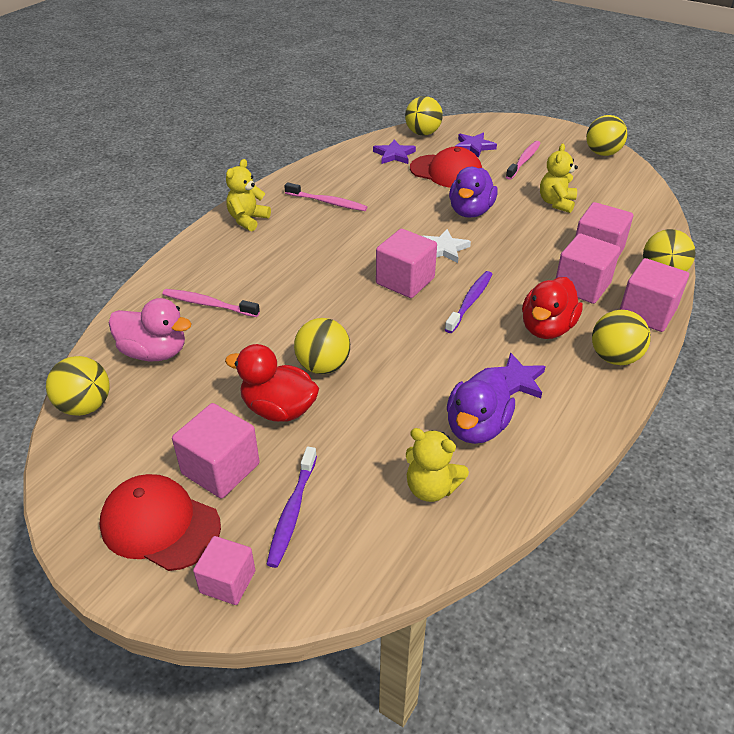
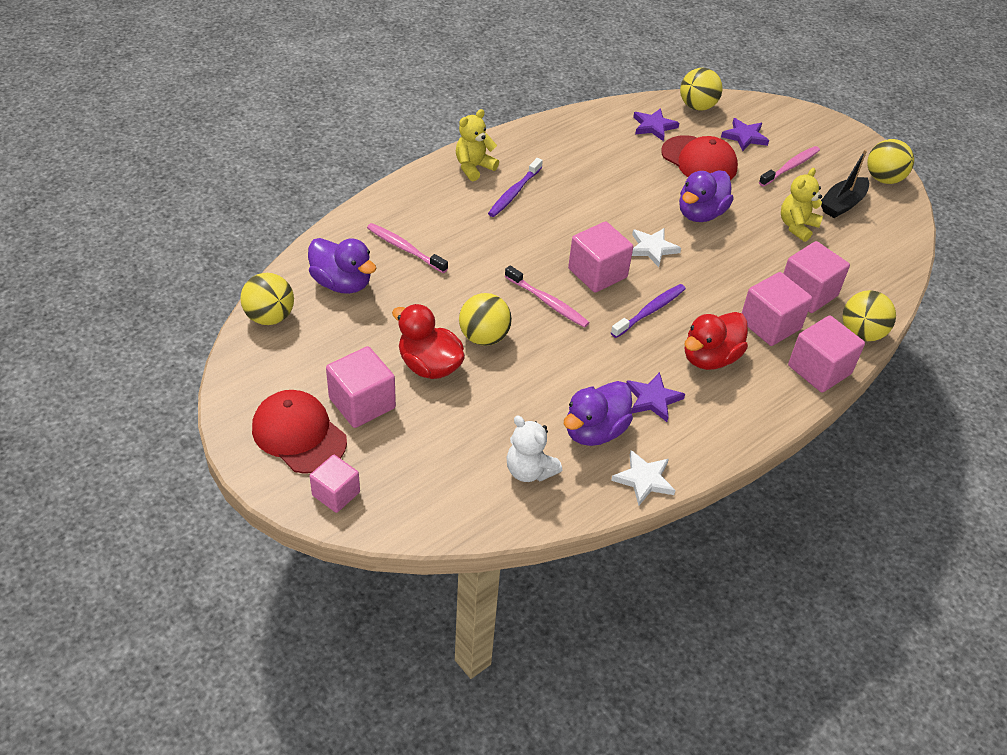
camera: 15 degrees right, 5 degrees up
(154, 352) = (342, 283): pink duck -> purple duck
(292, 512) = (406, 455): purple toothbrush -> purple toothbrush (514, 193)
(327, 202) = (560, 167): pink toothbrush -> pink toothbrush (548, 302)
(431, 488) = (529, 471): yellow teddy bear -> white teddy bear
(550, 461) = (644, 479): none -> white star
(582, 178) = (842, 204): none -> black boat
(614, 357) = (759, 404): yellow ball -> none

